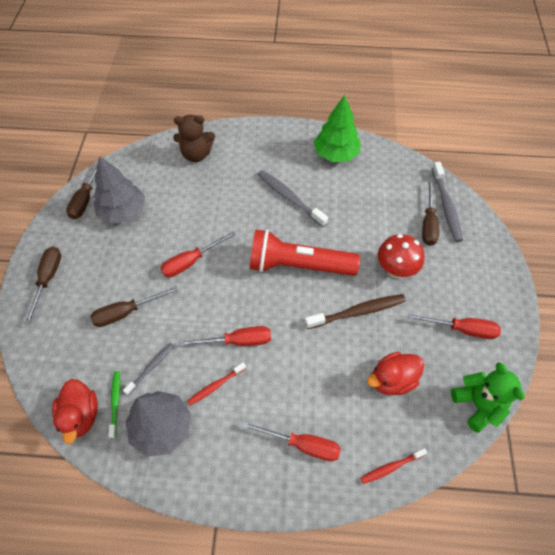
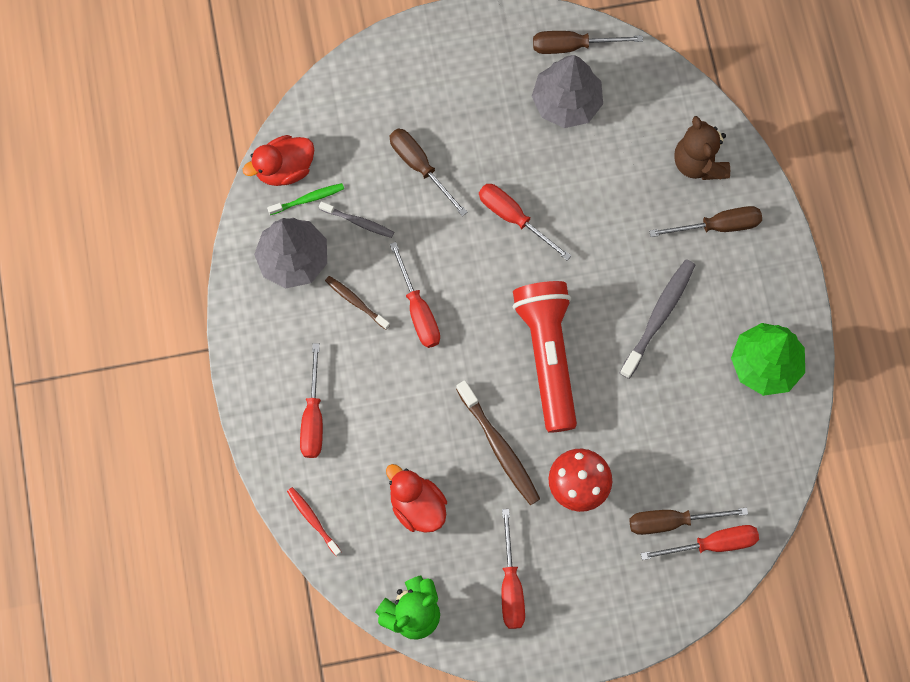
camera: 75 degrees right, 15 degrees up
(48, 279) = (438, 56): brown screwdriver -> brown screwdriver (718, 226)
(215, 386) = (355, 302): red toothbrush -> brown toothbrush
(446, 206) = (712, 544): grey toothbrush -> red screwdriver

